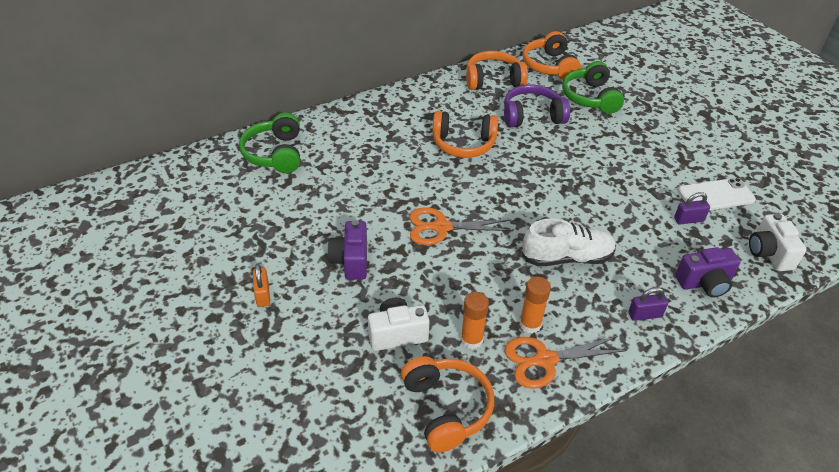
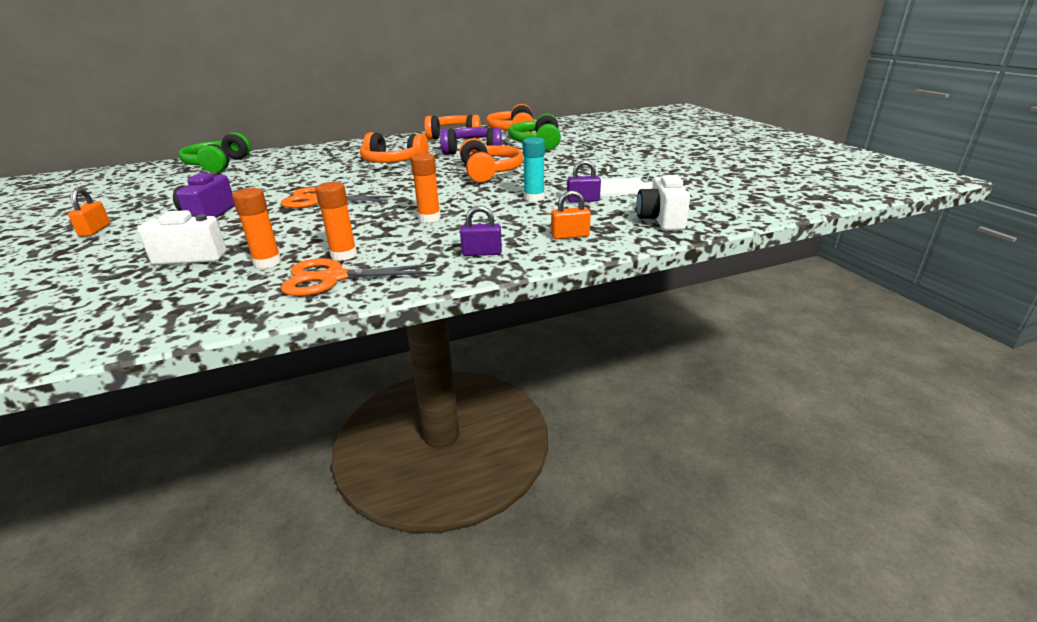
camera: 10 degrees right, 15 degrees down
(447, 408) = (179, 306): orange headphones -> orange headphones (489, 172)
(567, 258) = (429, 218): white shoe -> orange glue stick
(642, 216) = (534, 198): none -> turquoise glue stick
(704, 283) = (570, 236): purple camera -> orange padlock

